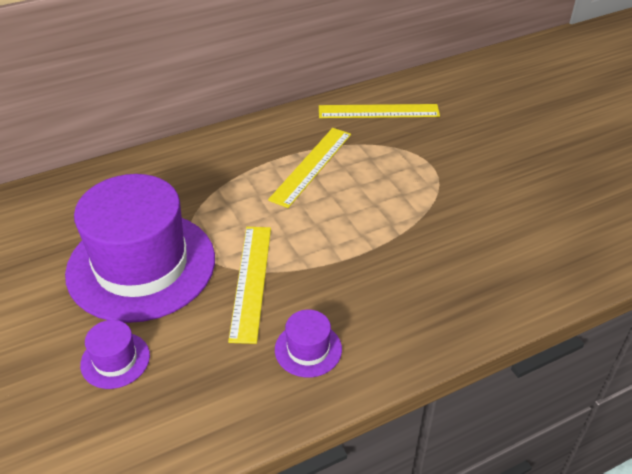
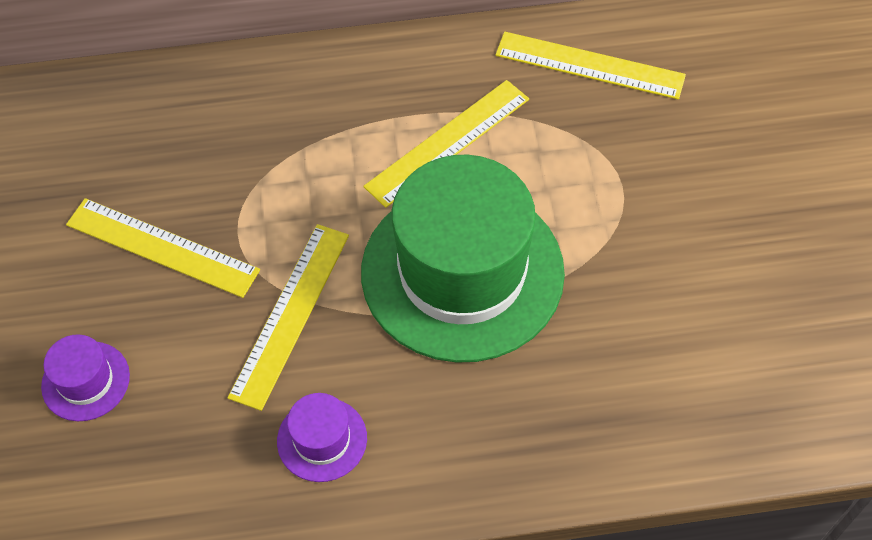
camera: 20 degrees right, 15 degrees up
(141, 265) = (162, 248): purple hat -> yellow ruler
(355, 230) = (462, 272): none -> green hat

